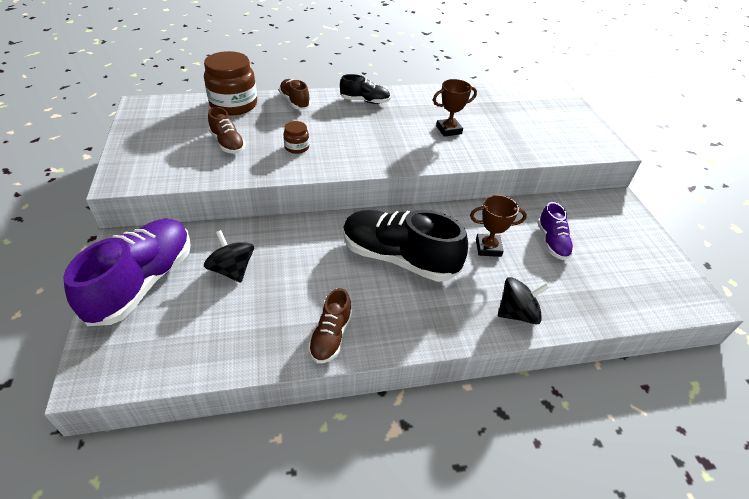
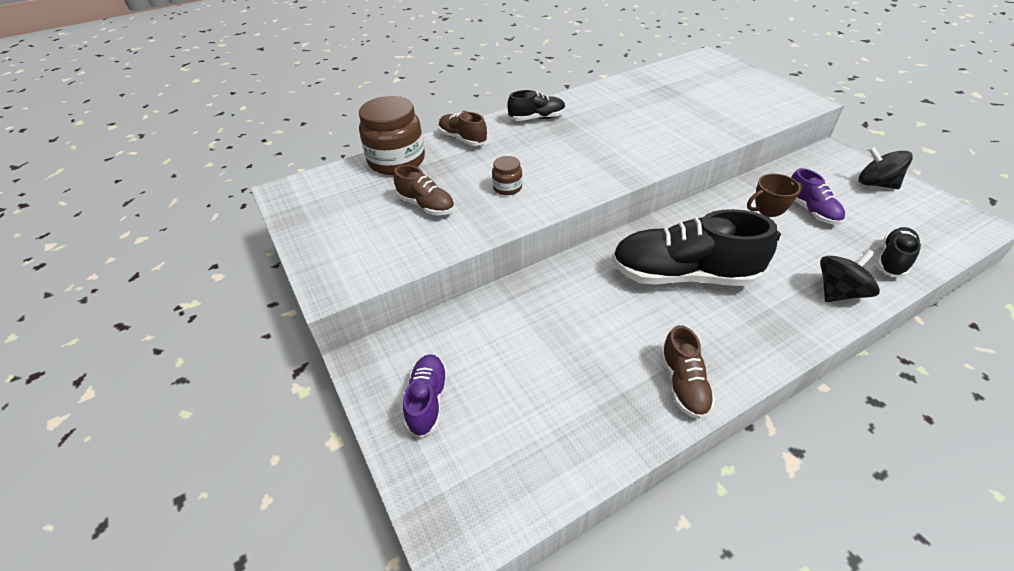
camera: 15 degrees left, 0 degrees up
(143, 282) = (427, 401): purple shoe -> purple shoe, size x0.51
(232, 270) = (519, 349): black spinning top -> black spinning top (875, 184)
(449, 130) = (647, 125): brown trophy -> none
(589, 304) = (893, 260): none -> black shoe

